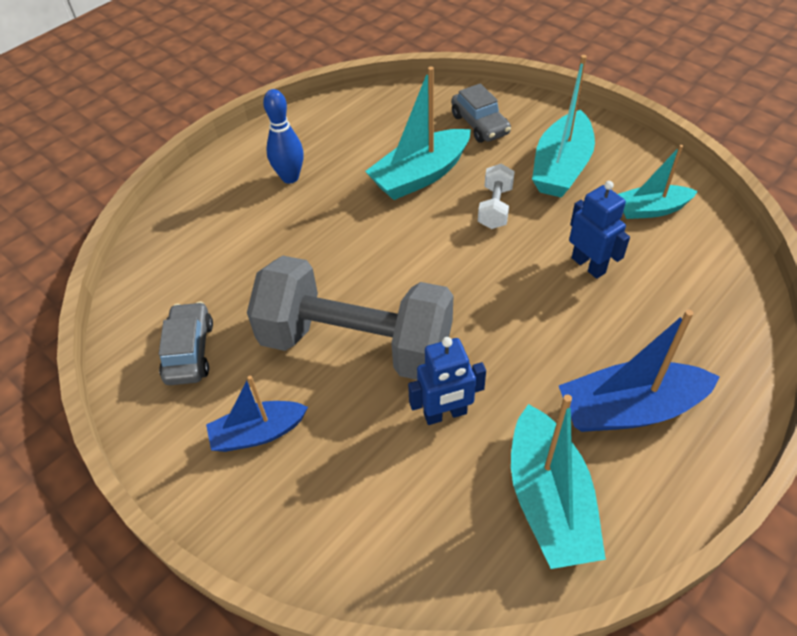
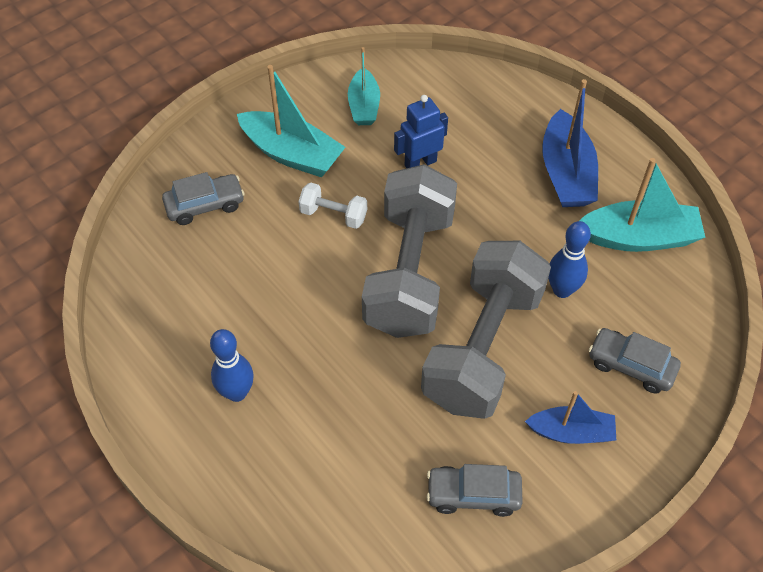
camera: 85 degrees left, 5 degrees up
(258, 433) = (571, 432): blue boat -> blue boat turned 75 degrees counterclockwise
(349, 493) = (631, 366): none -> grey car
(420, 175) = (270, 268): turquoise boat -> none
(439, 274) = (409, 272): none -> grey dumbbell
(445, 414) = (562, 290): blue robot -> blue bowling pin

